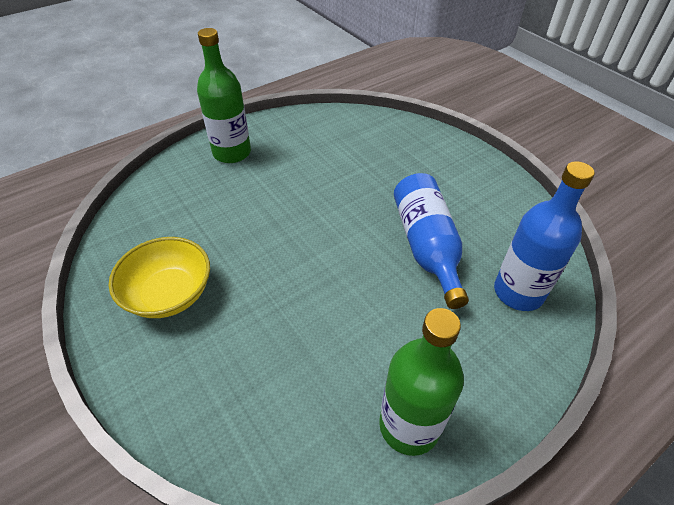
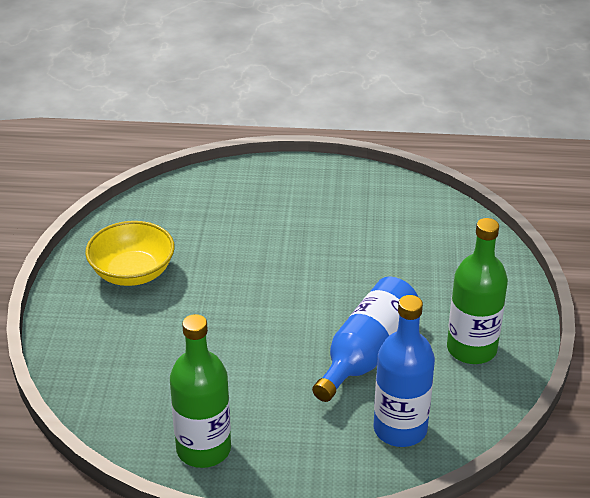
camera: 40 degrees right, 10 degrees down
(232, 153) = (290, 186): green bottle -> green bottle (471, 349)

